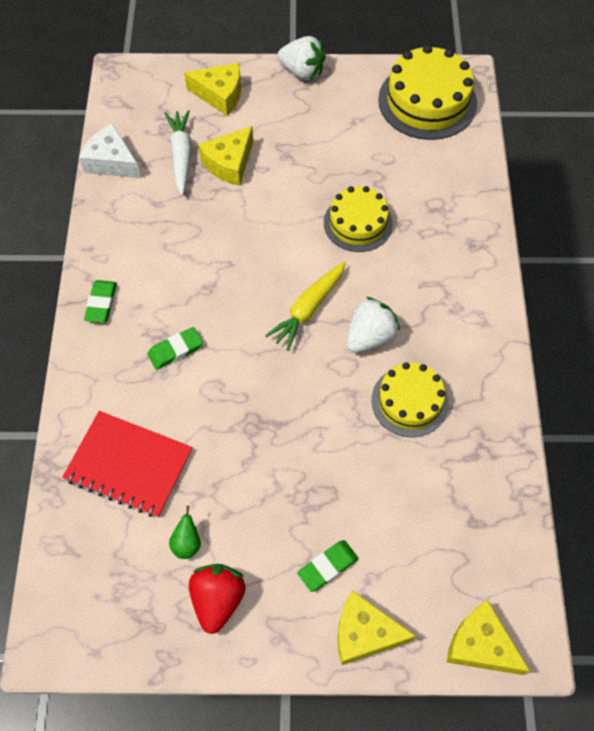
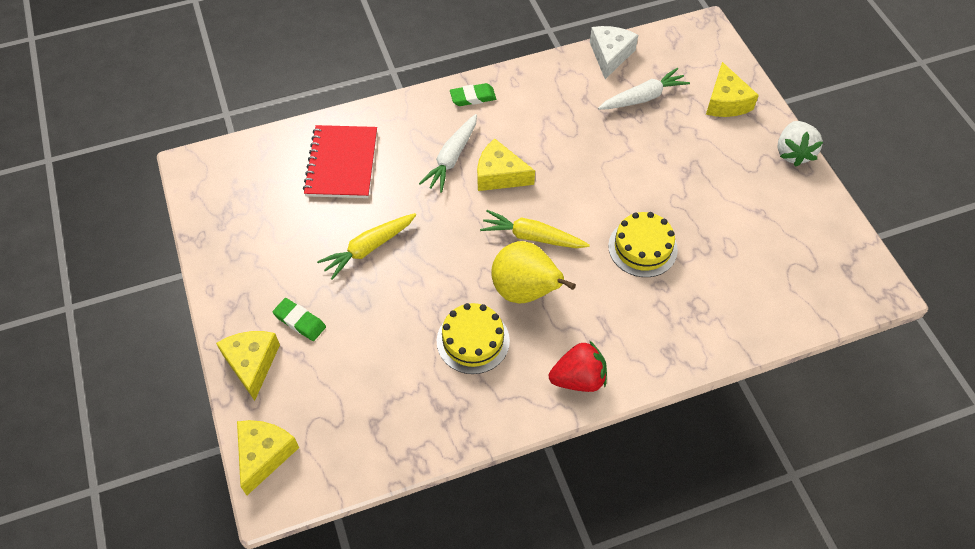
camera: 70 degrees right, 5 degrees down
(175, 350) = (451, 158): green eraser -> white carrot
(187, 543) = (291, 221): green pear -> none
(218, 599) = (252, 255): red strawberry -> red strawberry (578, 378)
(229, 163) = (654, 133): yellow cheese -> yellow cheese (499, 175)
(259, 468) = (368, 248): none -> yellow carrot
(370, 336) = (525, 291): white strawberry -> yellow pear
(427, 101) = (824, 265): yellow cake -> none

